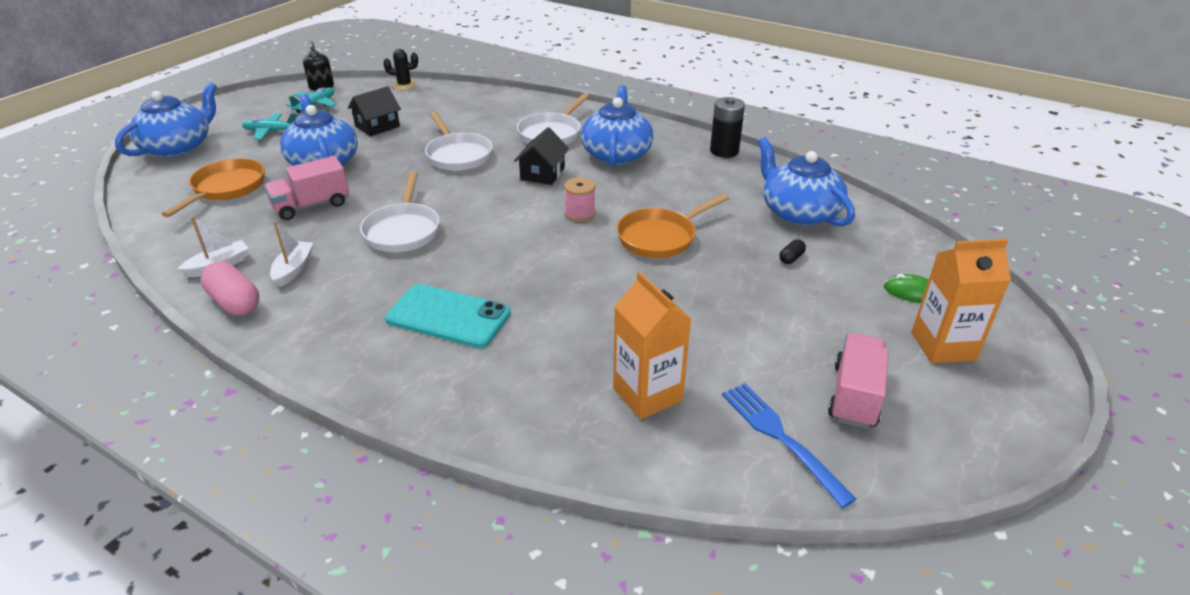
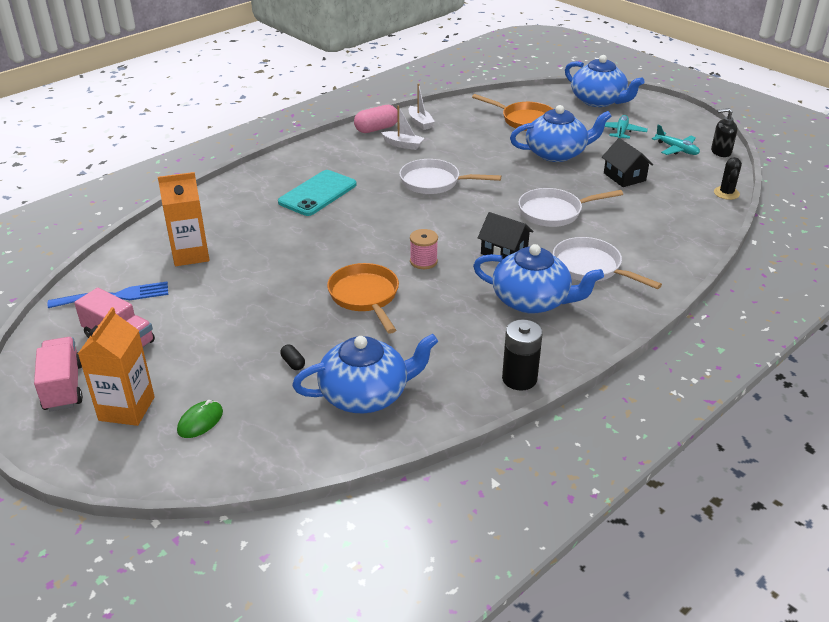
camera: 105 degrees right, 0 degrees up
(311, 205) = (486, 149): pink truck -> pink truck (63, 387)

